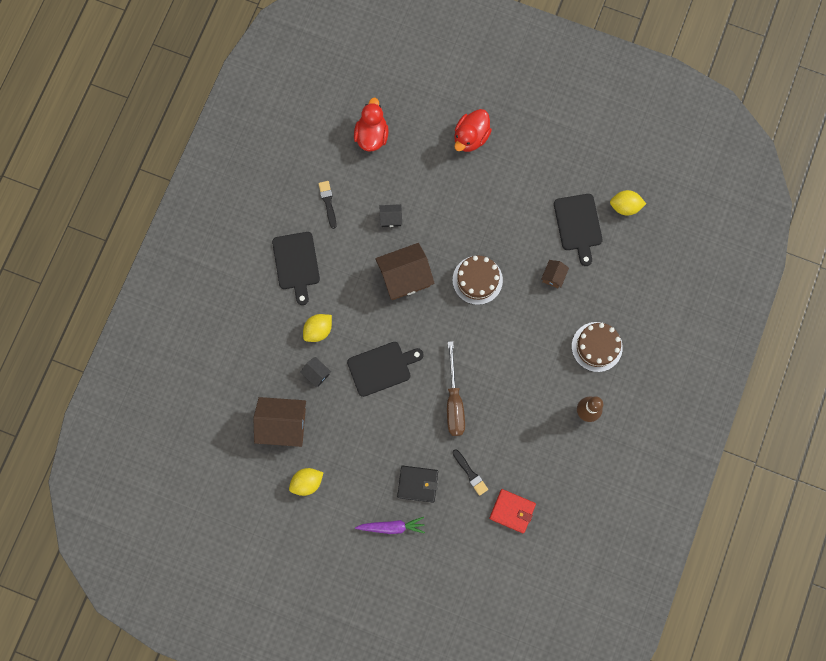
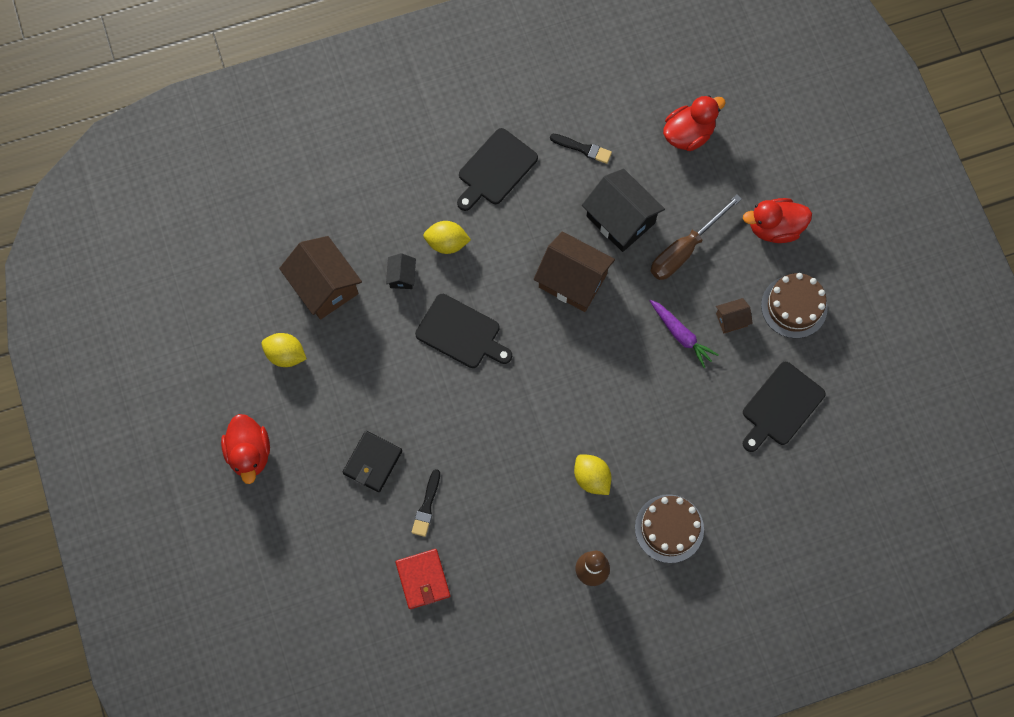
camera: 50 degrees right, 5 degrees down
(328, 202) = (583, 149): black brush -> black brush turned 75 degrees clockwise
(350, 553) = (249, 453): none -> red duck
(391, 218) = (620, 219): black house -> black house, size x2.09
(392, 527) = (308, 472): purple carrot -> purple carrot (681, 335)
(417, 484) = (372, 462): black wallet -> black wallet turned 60 degrees clockwise
(454, 401) = (487, 430): brown screwdriver -> brown screwdriver (685, 249)
(477, 280) = (632, 353): brown cake -> brown cake (794, 306)
(553, 276) = (704, 425): brown house -> brown house (731, 320)
(625, 206) = (844, 438): yellow lemon -> yellow lemon (591, 478)

